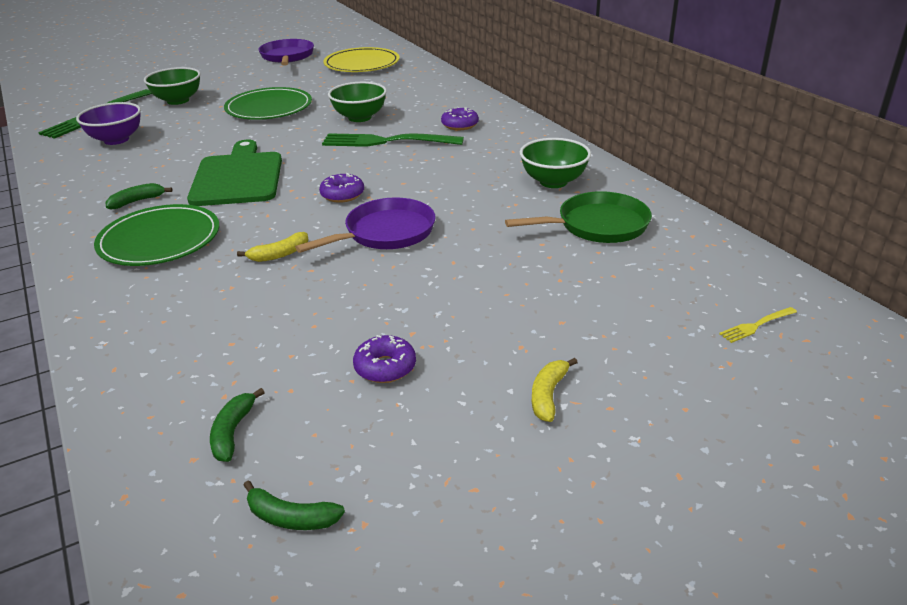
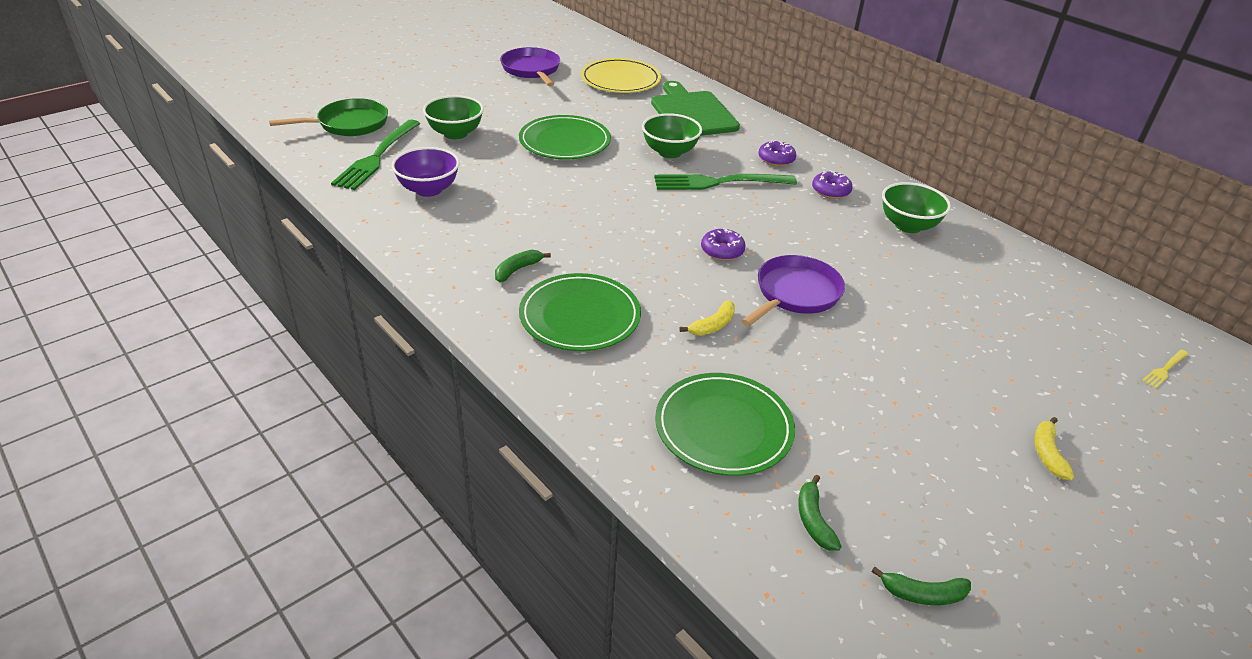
camera: 15 degrees left, 5 degrees up
(213, 341) = (723, 427): none -> green plate
(238, 177) = (600, 234): green cutting board -> green cutting board (692, 113)
(385, 367) = (897, 440): purple donut -> purple donut (830, 191)
(597, 225) = (977, 274): green pan -> green pan (349, 124)

